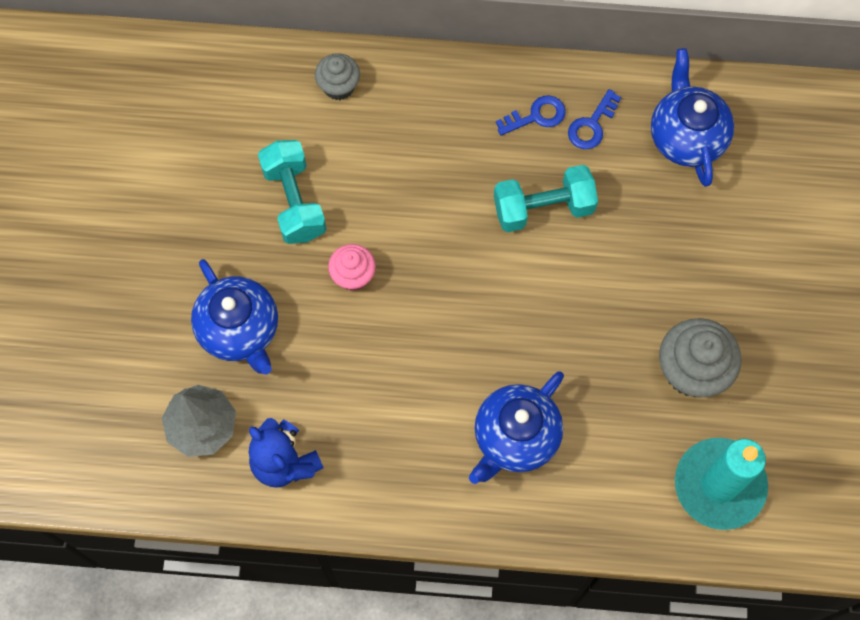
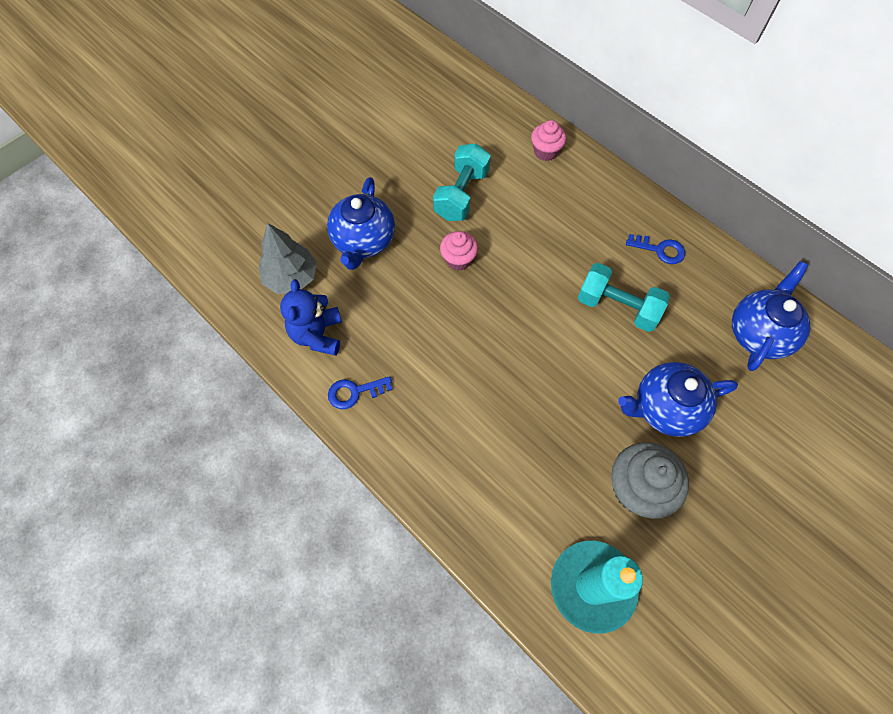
camera: 40 degrees right, 5 degrees down
(338, 86) = (545, 152): grey cupcake -> pink cupcake
(515, 437) = (473, 434): blue teapot -> blue teapot (665, 408)
(592, 125) = (694, 280): blue key -> blue key (354, 392)

